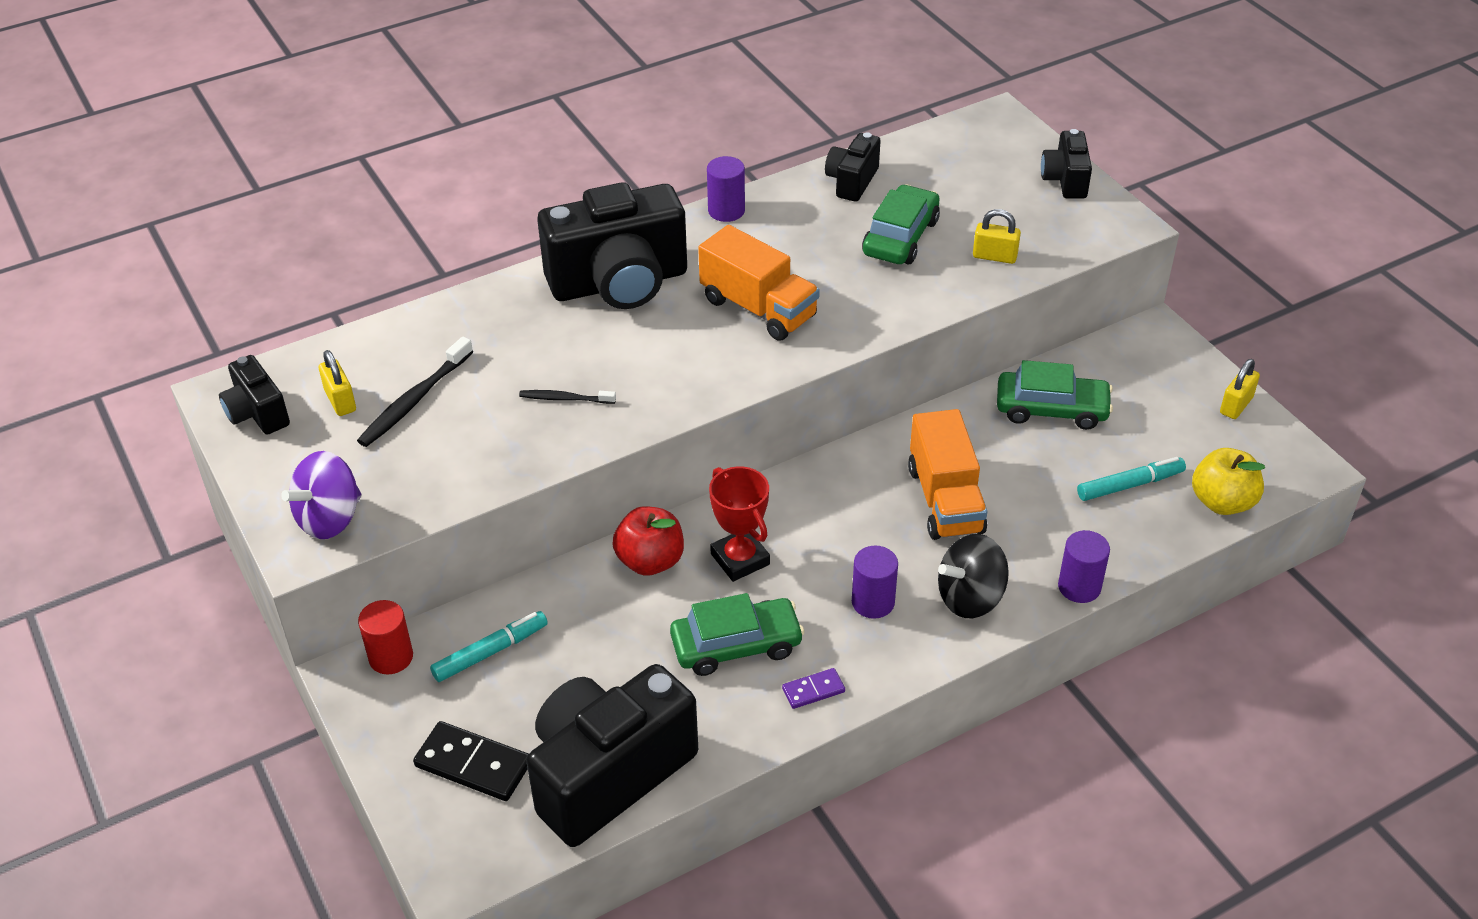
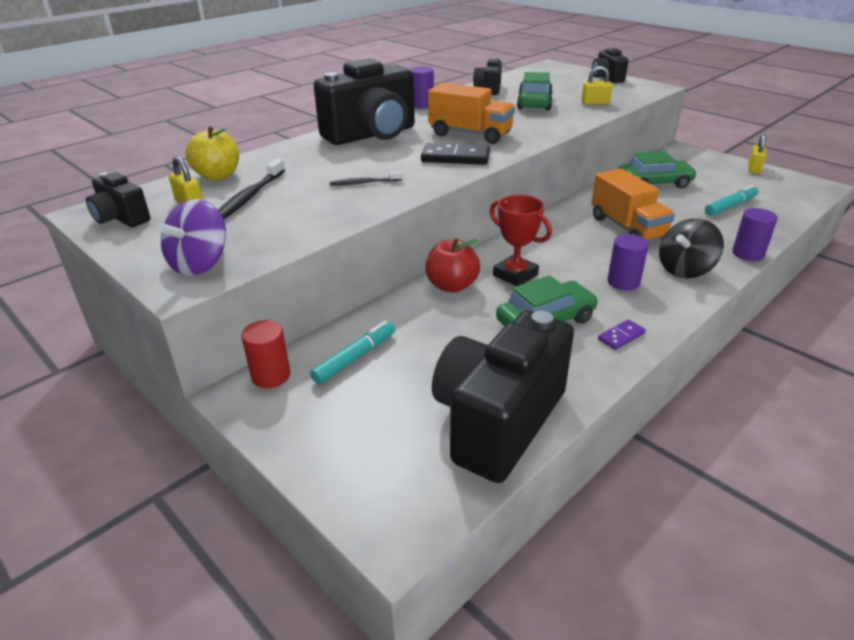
camera: 15 degrees left, 10 degrees down
(473, 764) = (375, 438): black domino -> black domino (455, 158)
(1222, 502) = (789, 205): yellow apple -> yellow apple (218, 176)

